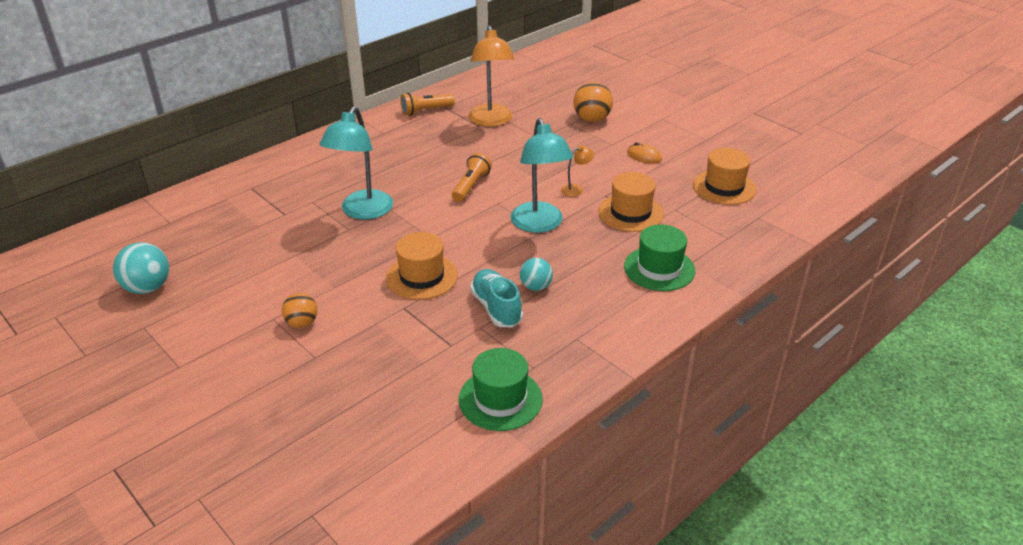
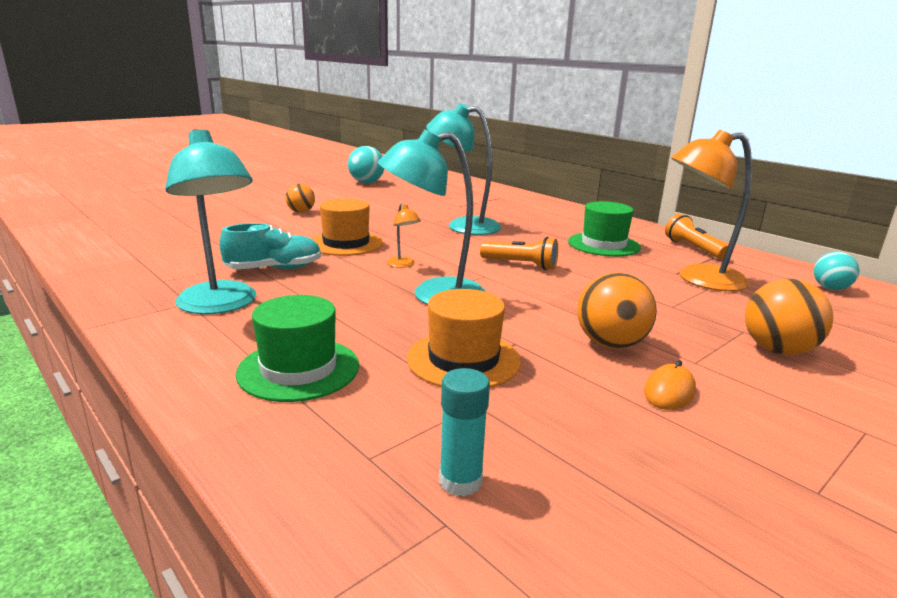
camera: 90 degrees right, 15 degrees down
(500, 399) = (132, 266): green hat -> green hat (603, 244)
(536, 287) = (301, 287): turquoise ball -> turquoise ball (830, 288)
(576, 189) = (529, 323): orange lamp -> orange lamp (403, 265)
(578, 320) = (220, 305): none -> turquoise lamp
(598, 165) = (610, 344): none -> orange ball
(724, 187) = (579, 485): orange hat -> none
(733, 214) = (460, 481): none -> turquoise glue stick

